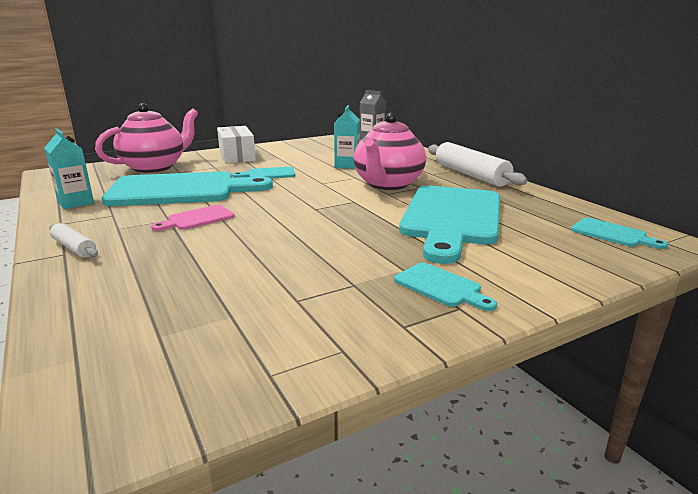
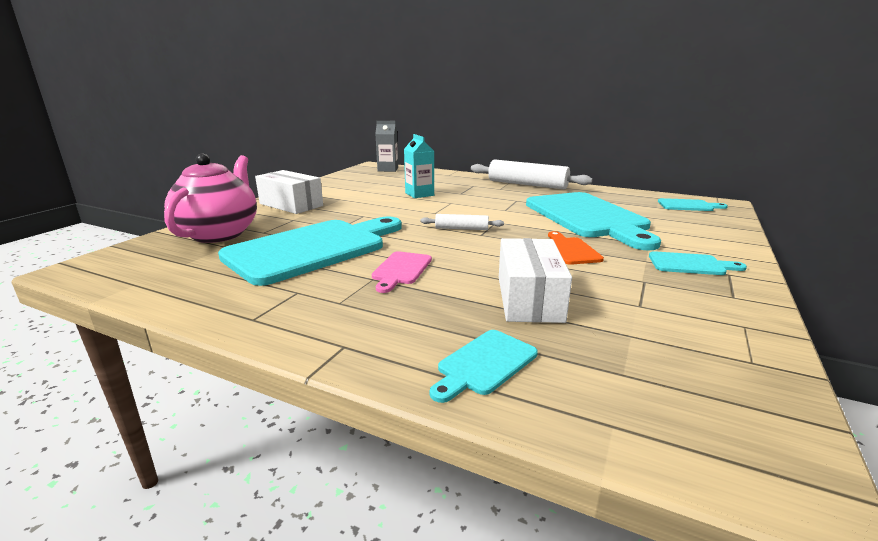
camera: 35 degrees left, 0 degrees up
(74, 248) = (341, 336): white rolling pin -> white rolling pin (461, 228)
(76, 202) = (212, 293): turquoise carton -> none
(229, 265) = (529, 298): none -> white box
(268, 174) = (367, 215): turquoise cutting board -> turquoise cutting board (484, 364)
(357, 240) = (570, 250): none -> orange cutting board
(388, 184) = (489, 203): pink teapot -> none

